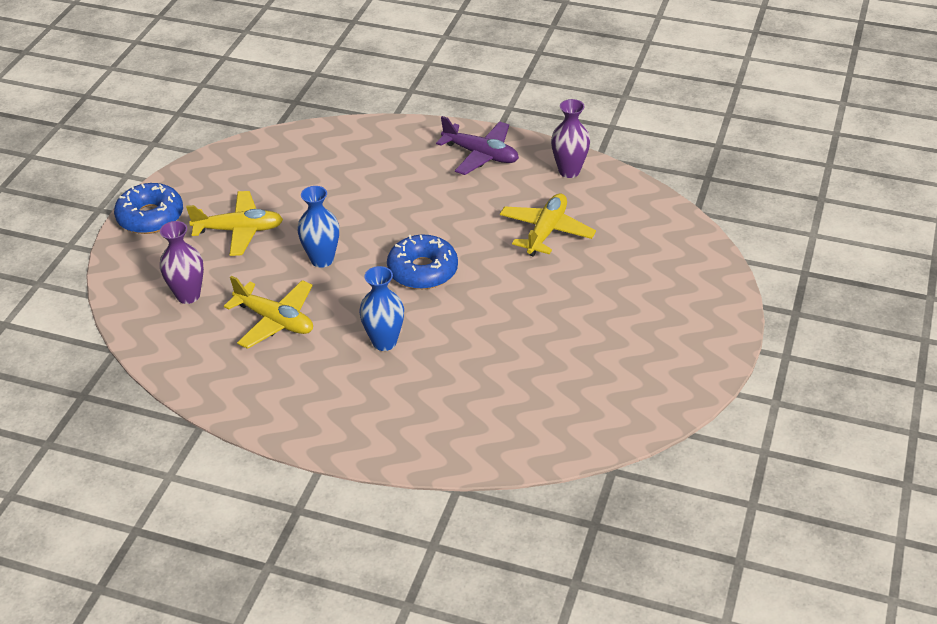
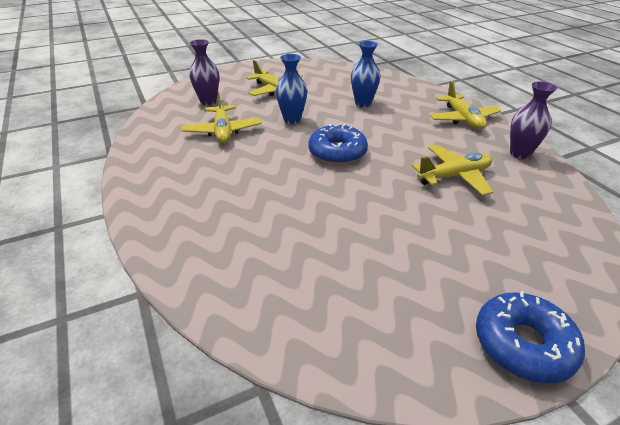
camera: 45 degrees right, 5 degrees down
(150, 217) = (249, 69): blue donut -> blue donut (523, 344)
(384, 342) = (255, 173): blue vase -> blue vase (363, 103)
(481, 155) = (463, 119): purple plane -> yellow plane

